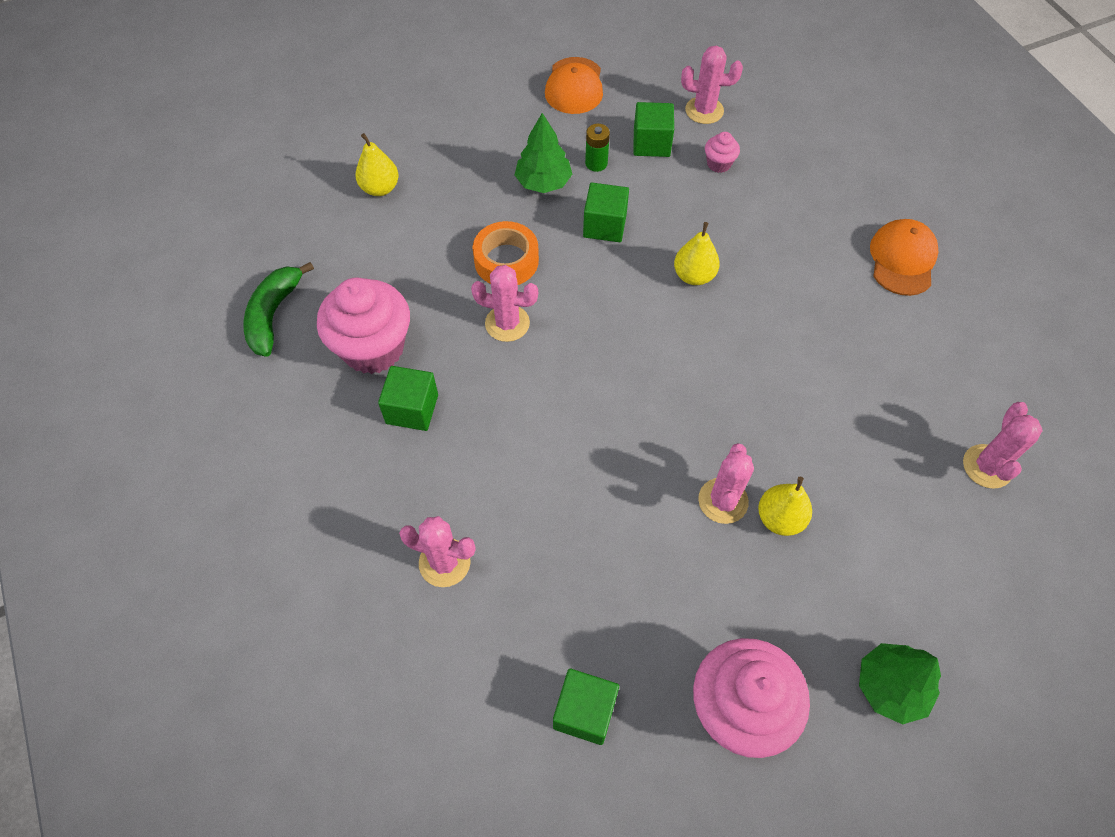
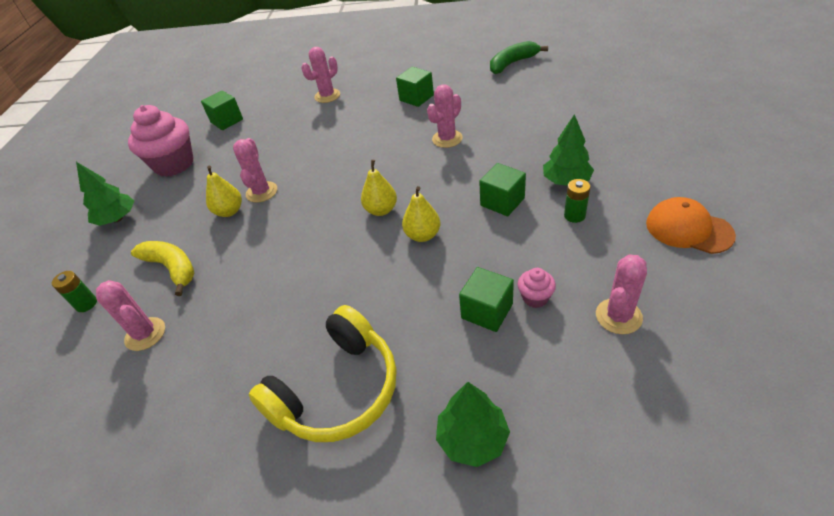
camera: 125 degrees right, 15 degrees down
(273, 315) = (512, 63): green banana -> green banana turned 75 degrees counterclockwise
(373, 348) = (466, 91): pink cupcake -> none
(380, 188) = (597, 107): yellow pear -> yellow pear (381, 210)
(506, 260) = (498, 148): orange tape -> none
(651, 143) = (585, 258): green cube -> green cube (487, 311)
(723, 501) = (261, 192): pink cactus -> pink cactus turned 45 degrees clockwise
(869, 162) = (472, 438): none -> green tree
(902, 259) = (337, 390): orange cap -> yellow headphones
(902, 515) = (172, 268): none -> yellow banana
(1014, 578) = (86, 304): none -> green battery

